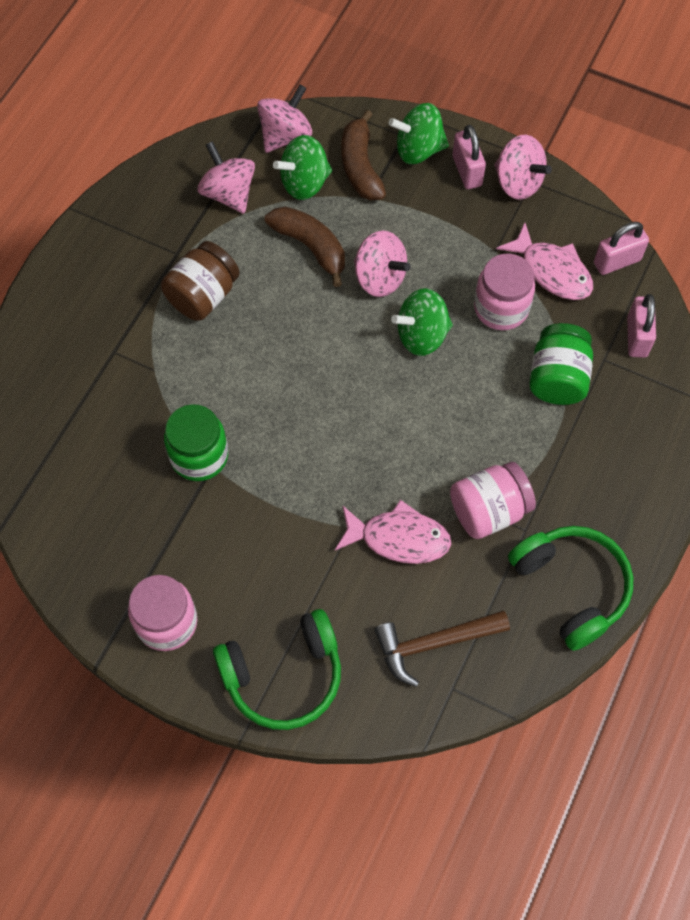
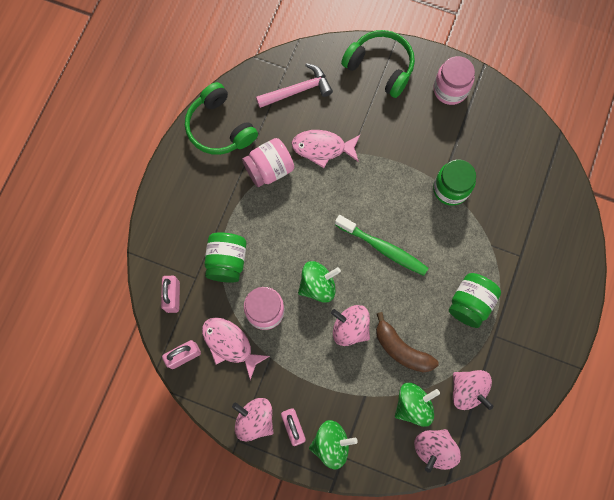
camera: 175 degrees right, 10 degrees up
(203, 296) = (470, 303): brown jar -> green jar
(283, 675) = (380, 67): green headphones -> green headphones turned 60 degrees clockwise
(318, 378) = (383, 248): none -> green toothbrush
(360, 166) = (373, 424): brown banana -> none
(434, 643) = (297, 90): brown hammer -> pink hammer

